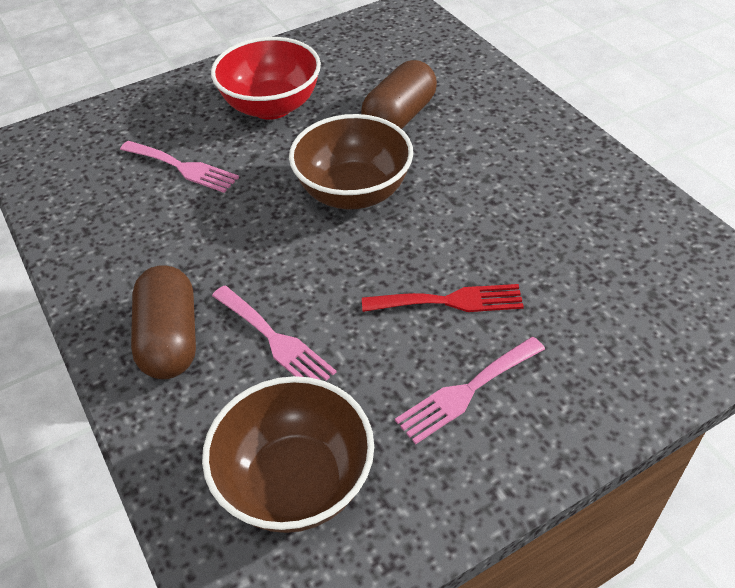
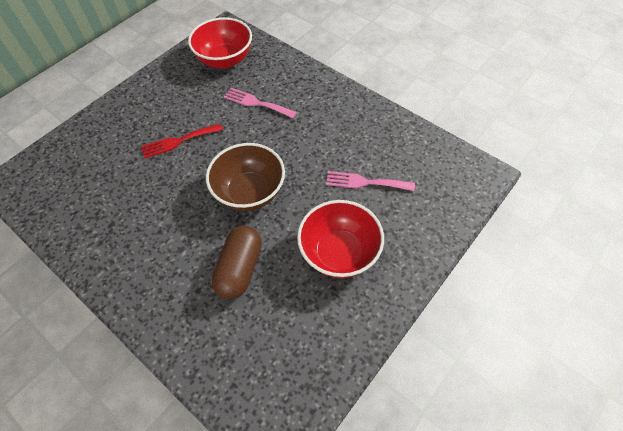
camera: 160 degrees right, 10 degrees up
(170, 339) = (304, 91): brown capsule -> none
(296, 482) = (225, 60): brown bowl -> red bowl
(466, 391) = (165, 104): pink fork -> none

